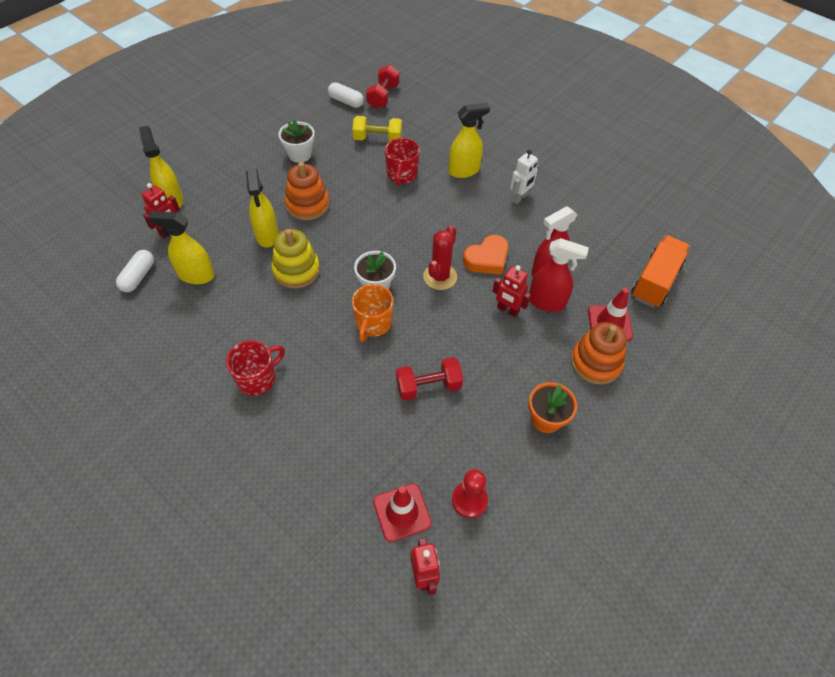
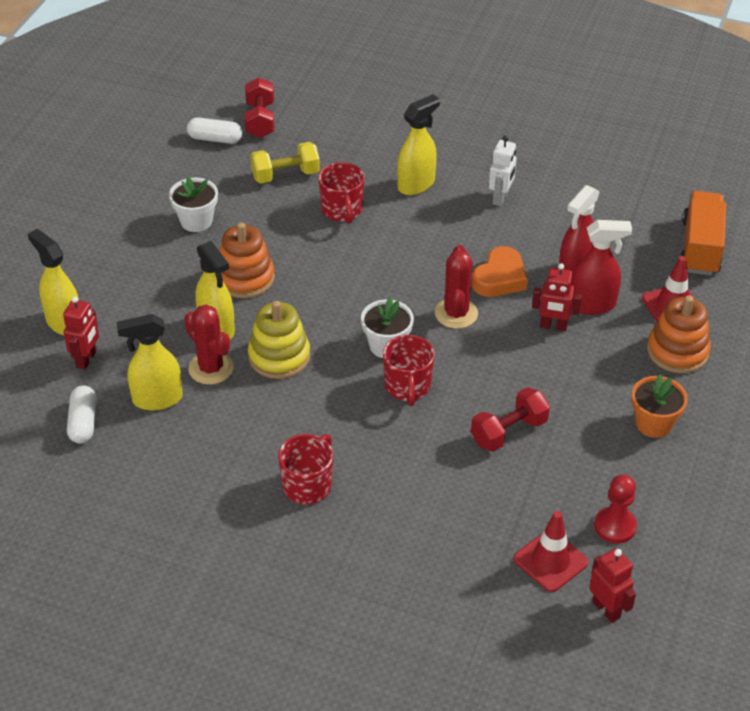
camera: 20 degrees left, 10 degrees down
(245, 264) = (211, 368): none -> red cactus
(373, 324) = (407, 387): orange mug -> red mug

